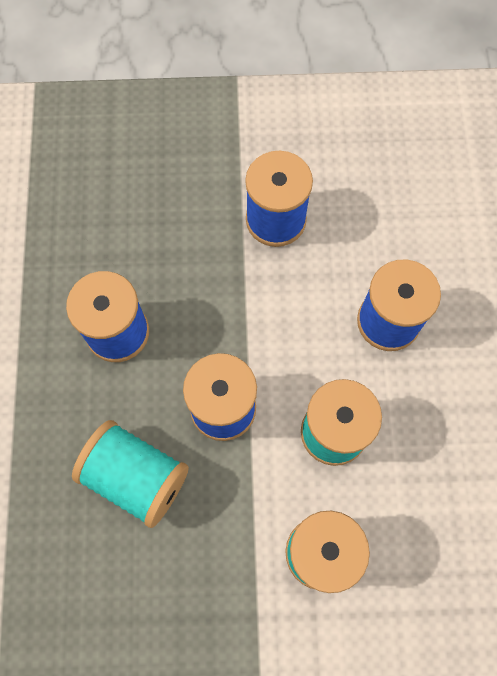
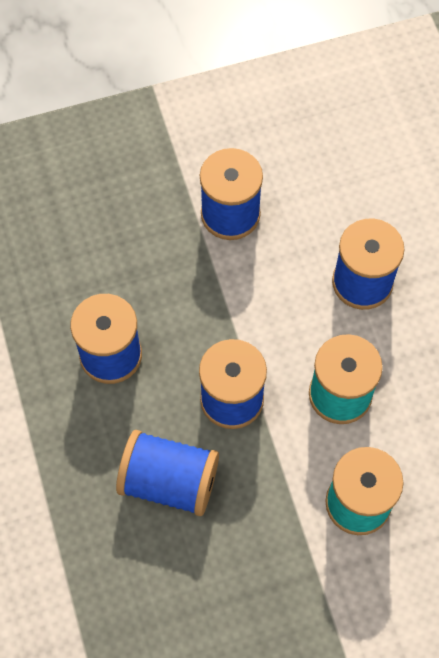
camera: 15 degrees left, 5 degrees down
(136, 477) = (169, 481): turquoise spool -> blue spool

